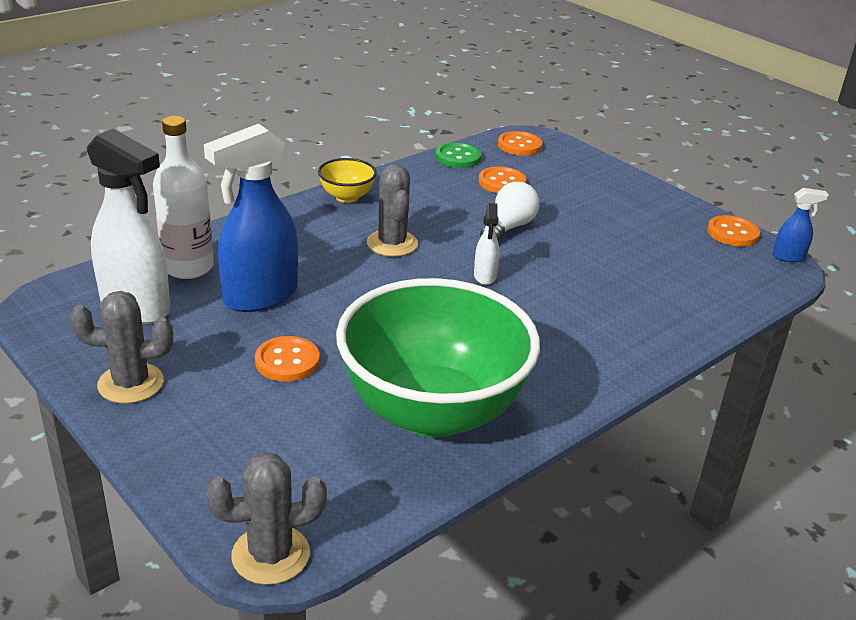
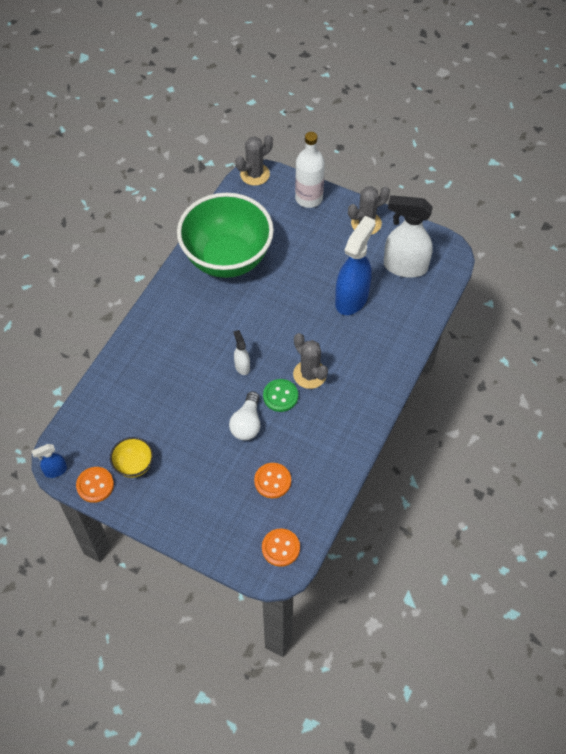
camera: 160 degrees right, 25 degrees up
(188, 267) = (405, 305): white bottle -> white bottle (309, 198)
(287, 361) = (308, 262): orange button -> none
(347, 197) = (365, 413): yellow bowl -> yellow bowl (134, 465)
(458, 157) = (319, 504): green button -> green button (280, 396)

